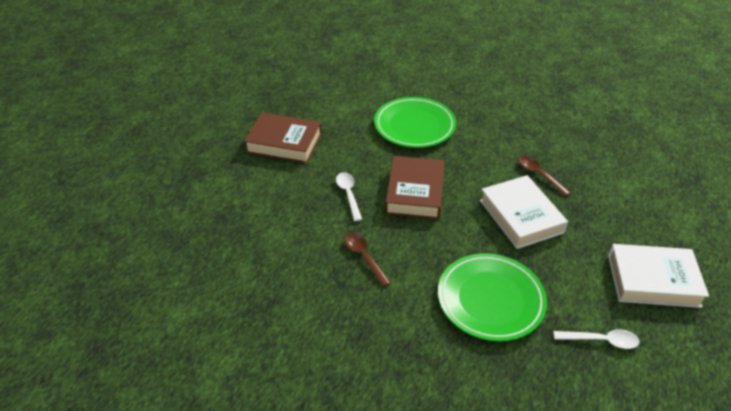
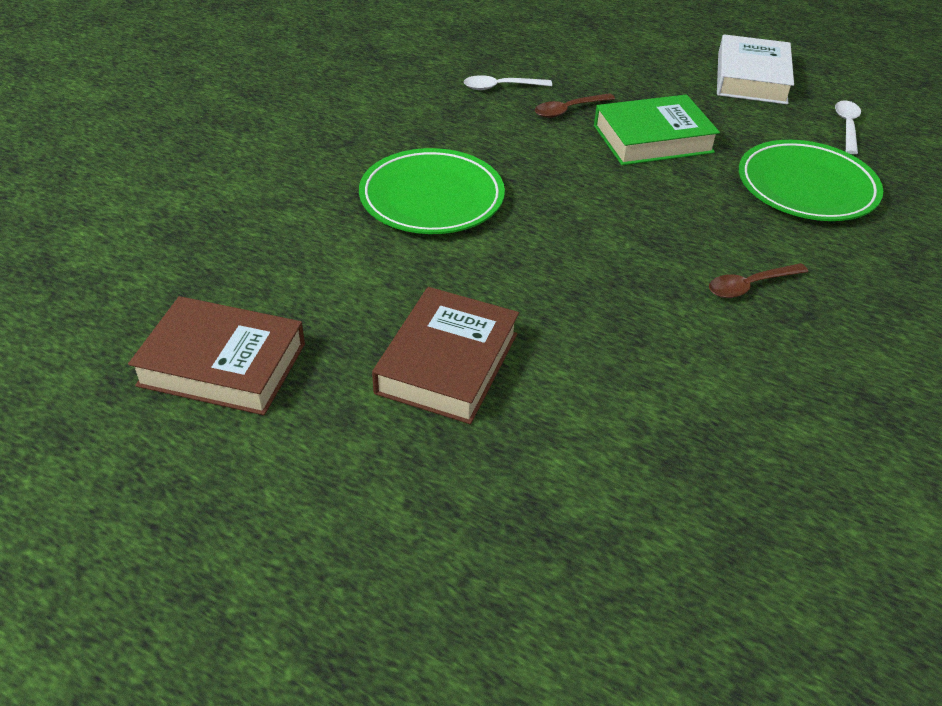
camera: 85 degrees left, 0 degrees up
(348, 194) = (606, 289): white spoon -> white spoon (501, 87)
(415, 192) = (602, 219): brown book -> brown book (222, 364)
(521, 216) = (653, 139): white book -> green book

